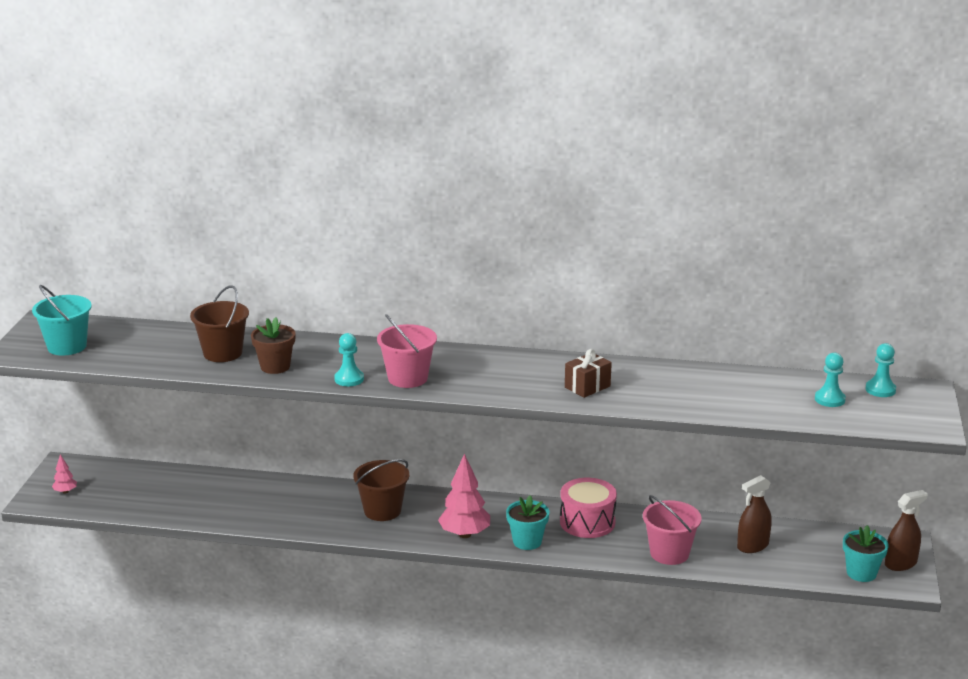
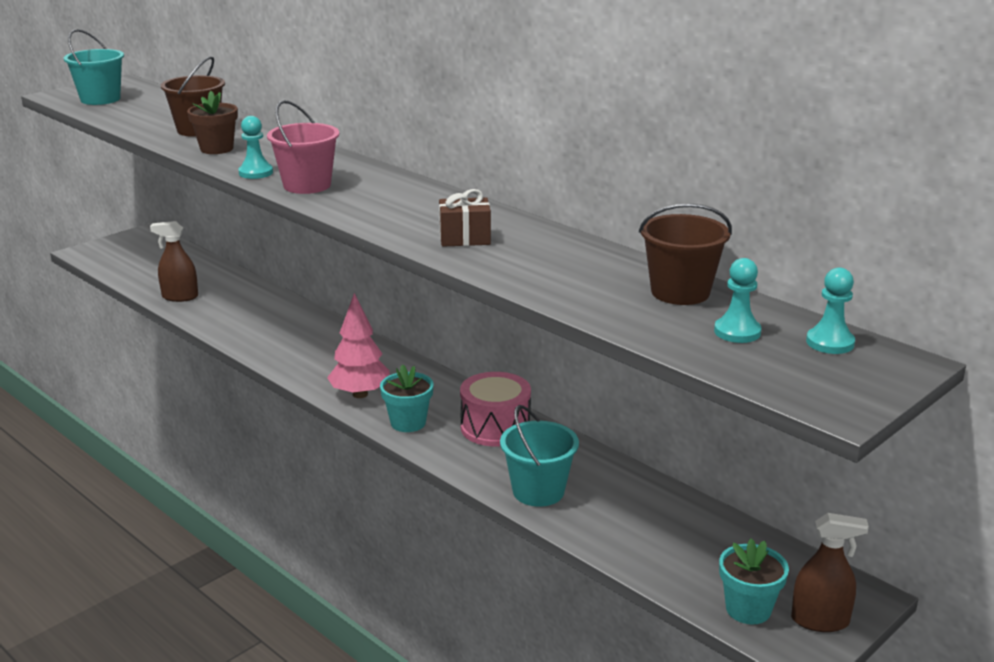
camera: 35 degrees right, 0 degrees up
(65, 491) = (112, 252): pink tree -> none
(382, 510) = (320, 348): brown bucket -> brown bucket (680, 292)
(669, 553) = (538, 491): pink bucket -> turquoise bucket
(752, 546) = (647, 521): brown spray bottle -> brown spray bottle (180, 297)

